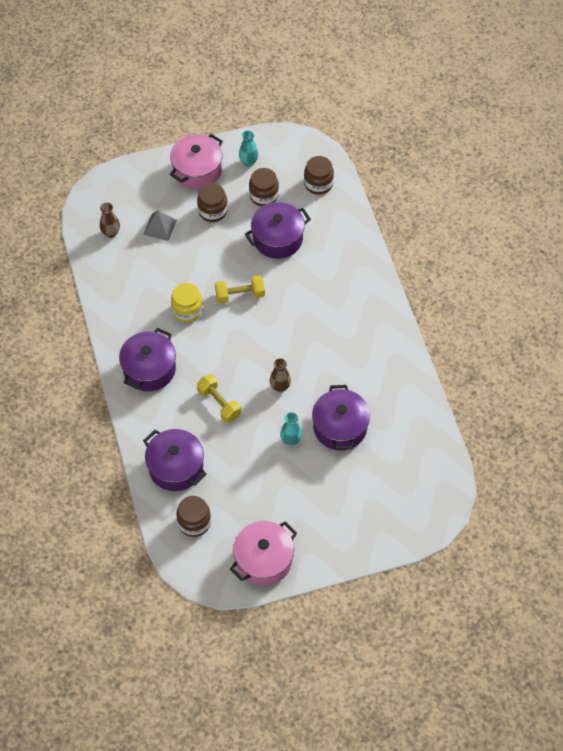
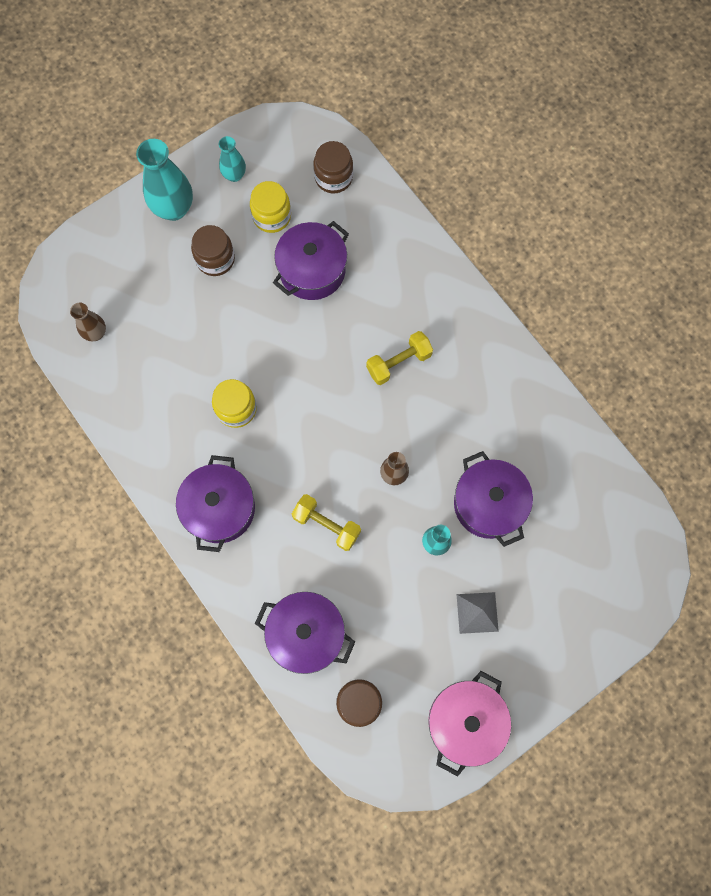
camera: 20 degrees left, 15 degrees up
(160, 227) = (156, 304): grey pyramid -> grey pyramid (477, 612)
(197, 170) = (174, 209): pink pot -> turquoise vase
(240, 295) = (295, 365): yellow dumbbell -> yellow dumbbell (398, 362)
(264, 196) = (272, 216): brown jar -> yellow jar

